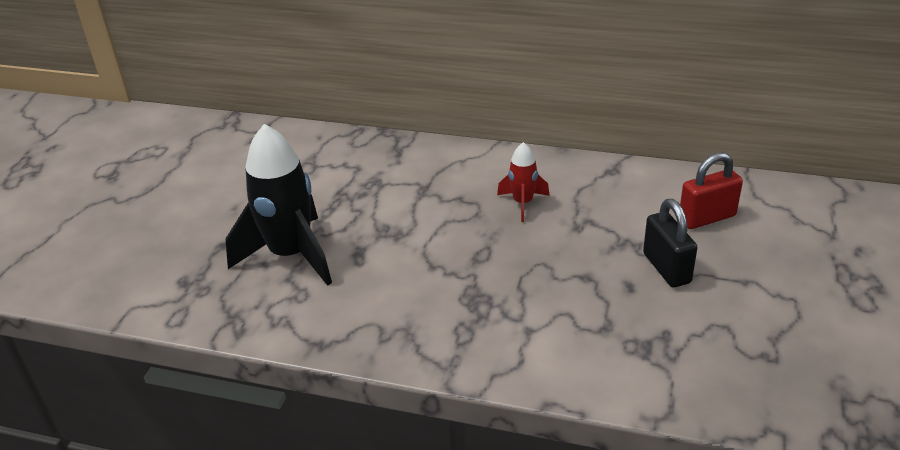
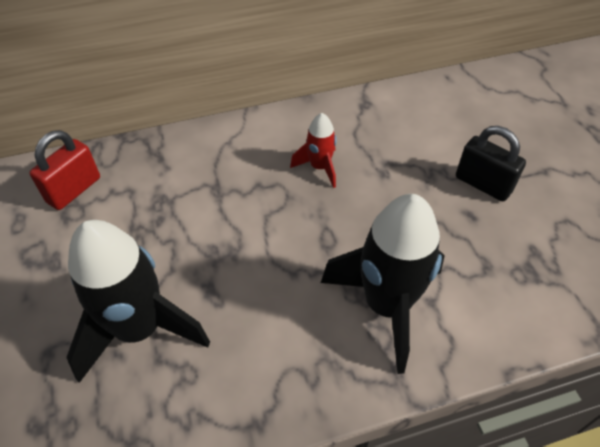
camera: 35 degrees left, 15 degrees up
(487, 317) = (386, 305): none -> black rocket
(707, 218) = (471, 122): red padlock -> red padlock (74, 190)

